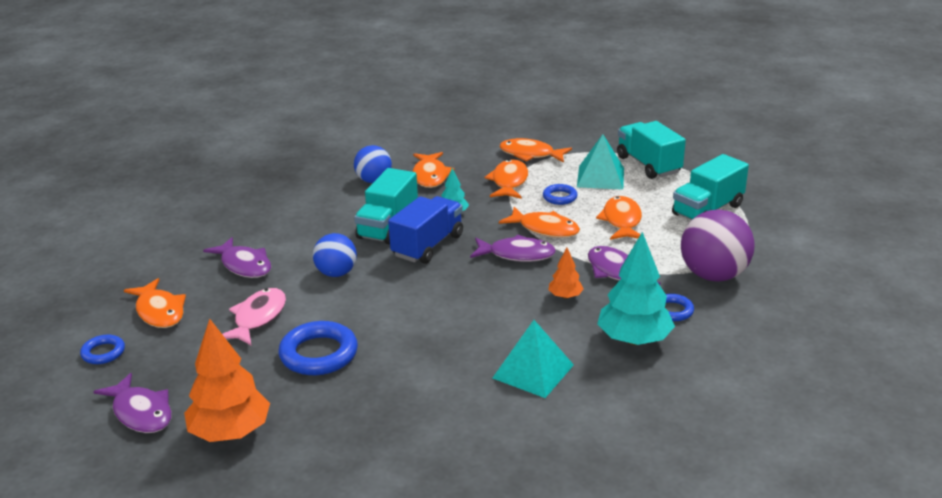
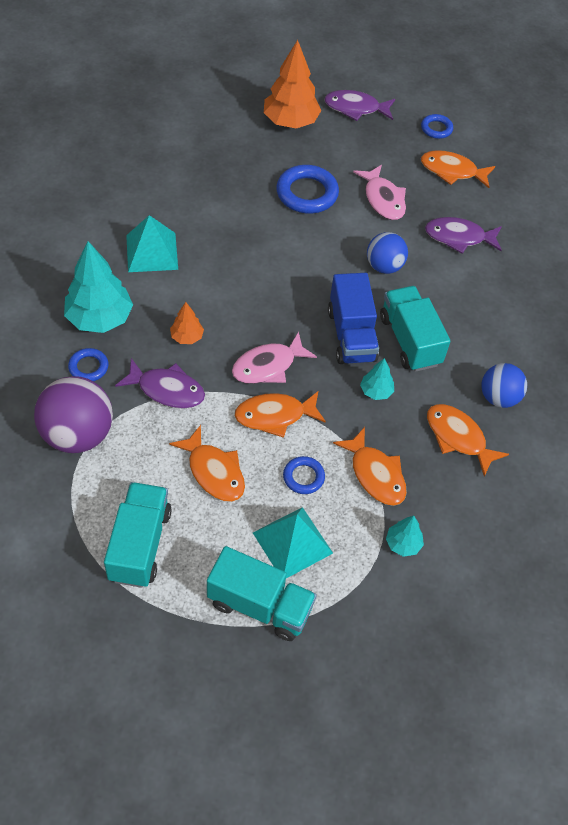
camera: 135 degrees right, 25 degrees up
(517, 254) = (268, 366): purple fish -> pink fish
(530, 154) = (403, 544): orange fish -> turquoise tree

